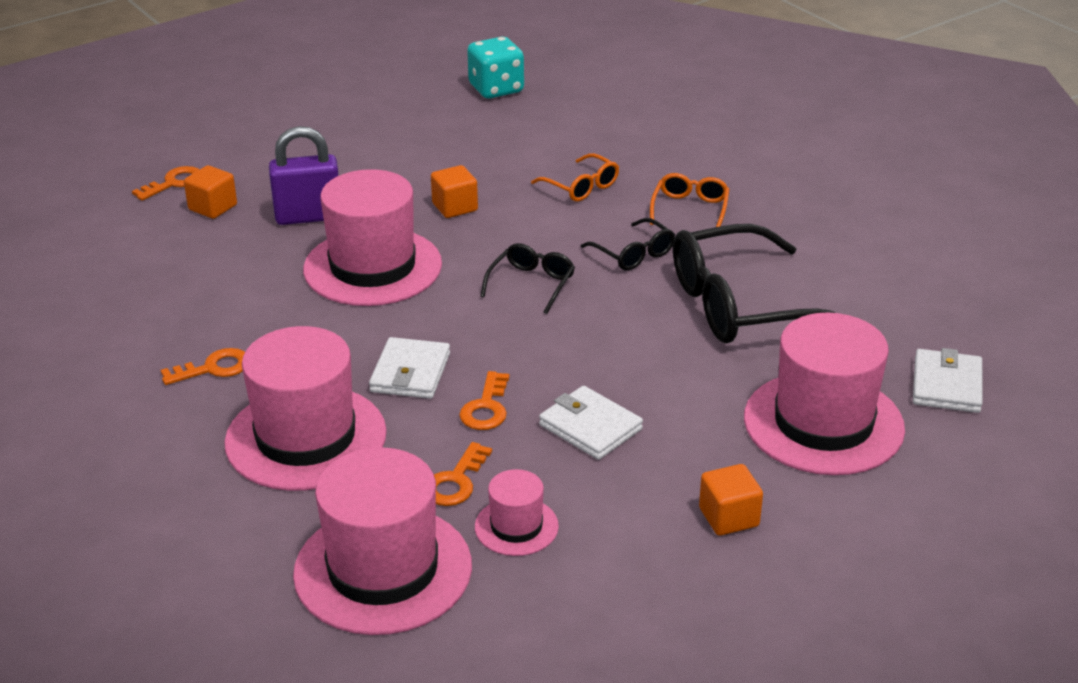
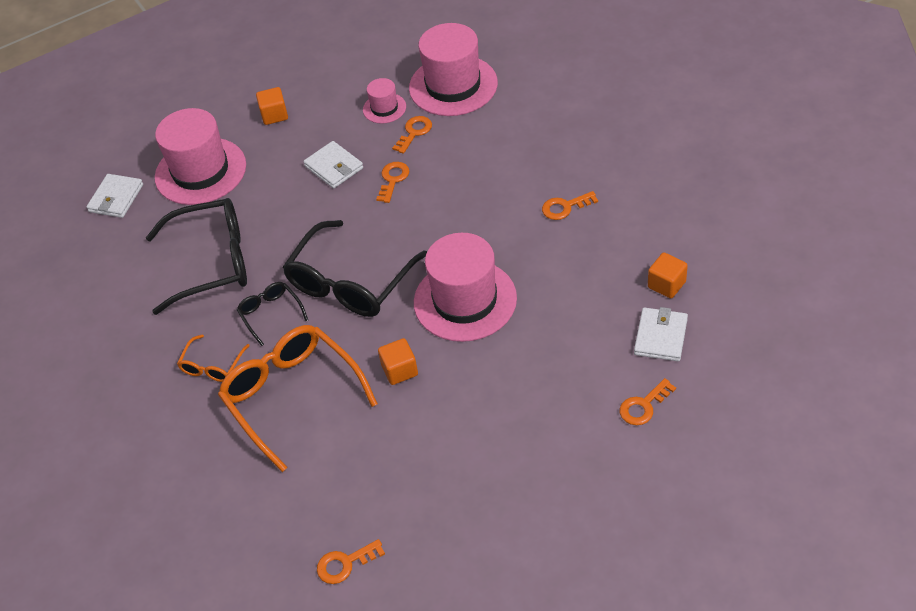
camera: 170 degrees left, 15 degrees up
(213, 207) = (601, 371): orange cube -> orange cube (666, 284)
(306, 437) = (499, 158): pink hat -> none
(308, 216) = (519, 359): purple padlock -> none
(410, 373) = (438, 205): white wallet -> white wallet (660, 336)
(496, 89) = (345, 564): turquoise dice -> orange key
(531, 284) = (350, 283): black glasses -> black glasses, size x2.06
(581, 187) = (292, 396): orange glasses -> orange glasses, size x2.06

